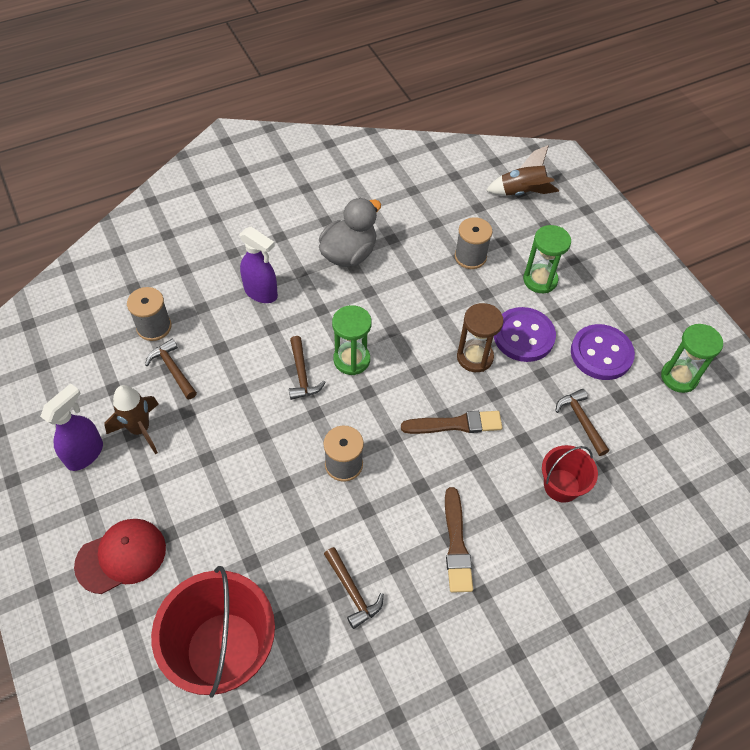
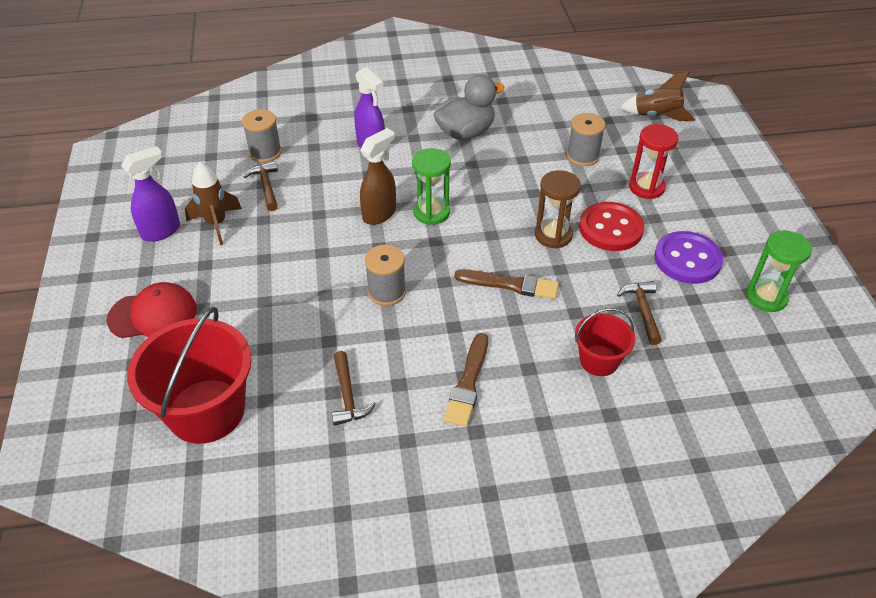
camera: 20 degrees right, 10 degrees down
(302, 374) = (379, 214): brown hammer -> brown spray bottle
(523, 336) = (610, 228): purple button -> red button
(540, 280) = (646, 187): green hourglass -> red hourglass

